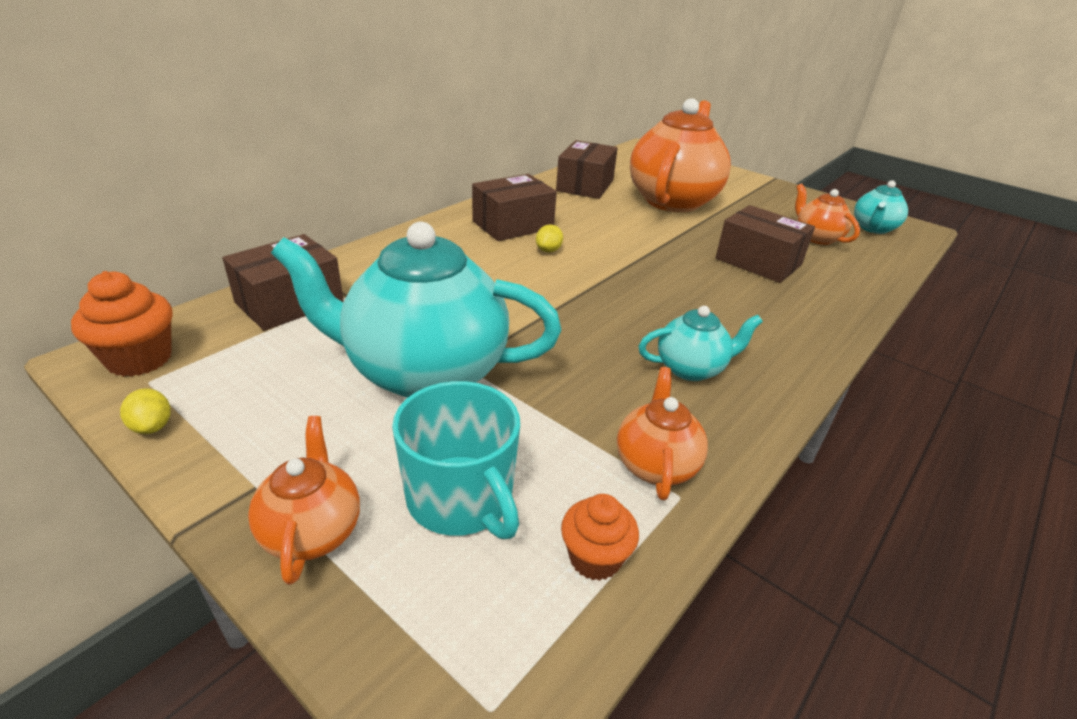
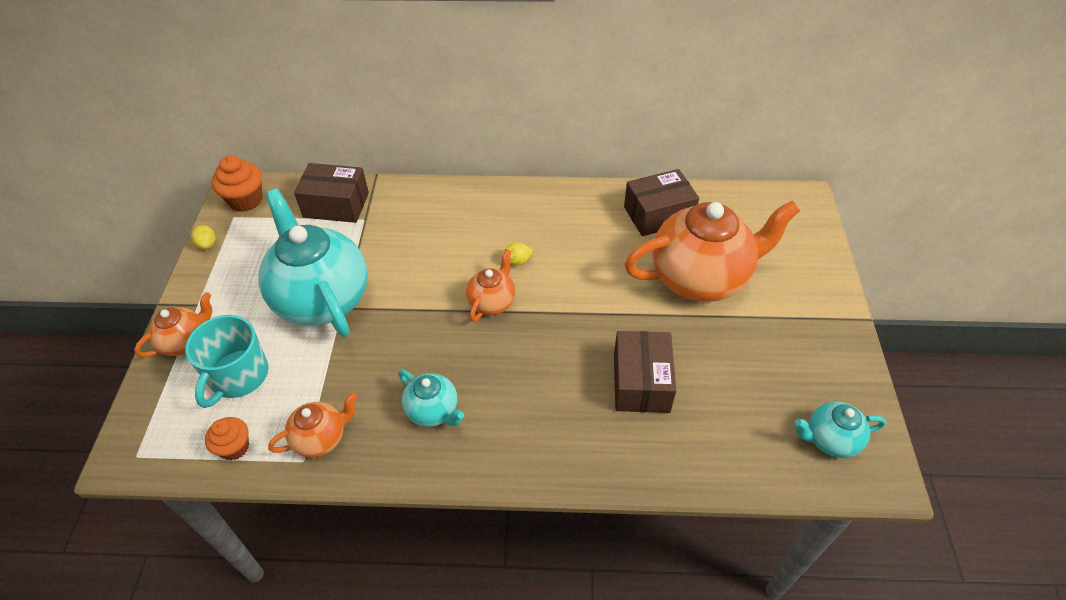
camera: 55 degrees right, 15 degrees up
(152, 426) = (207, 244): yellow lemon -> yellow lemon turned 45 degrees counterclockwise
(513, 225) = (534, 222): brown box -> none
(817, 237) = (746, 404): orange teapot -> orange teapot (492, 302)

